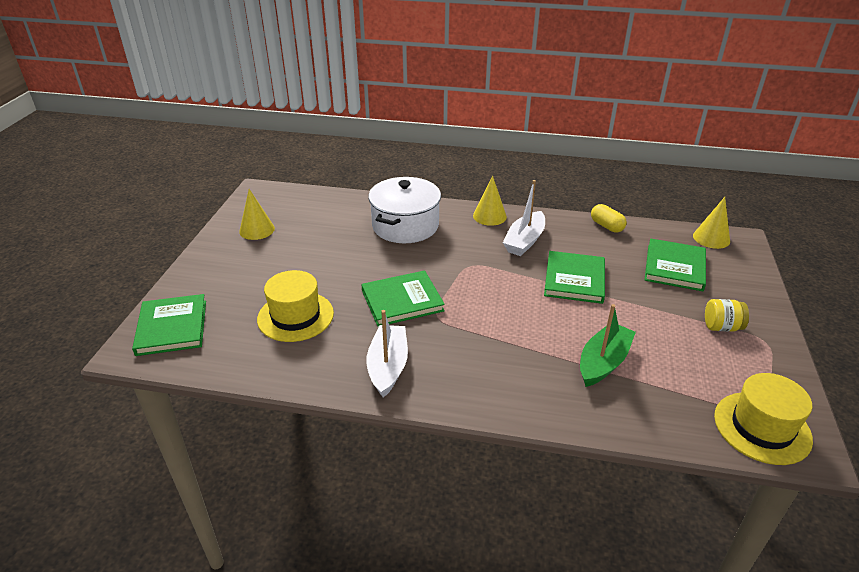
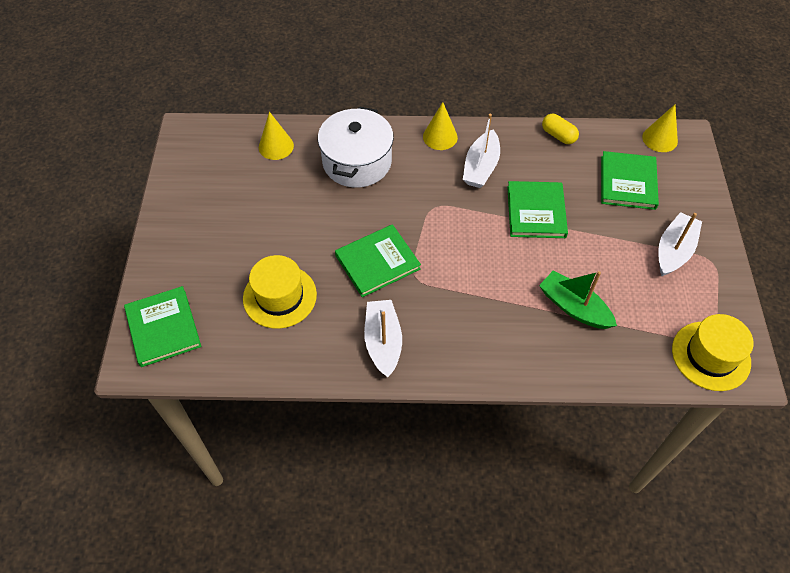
camera: 10 degrees left, 20 degrees up
(257, 230) = (203, 188): yellow cone -> yellow cone (276, 146)
(603, 362) = (574, 307): green boat -> green boat turned 75 degrees counterclockwise
(721, 327) = (674, 250): yellow jar -> white boat

